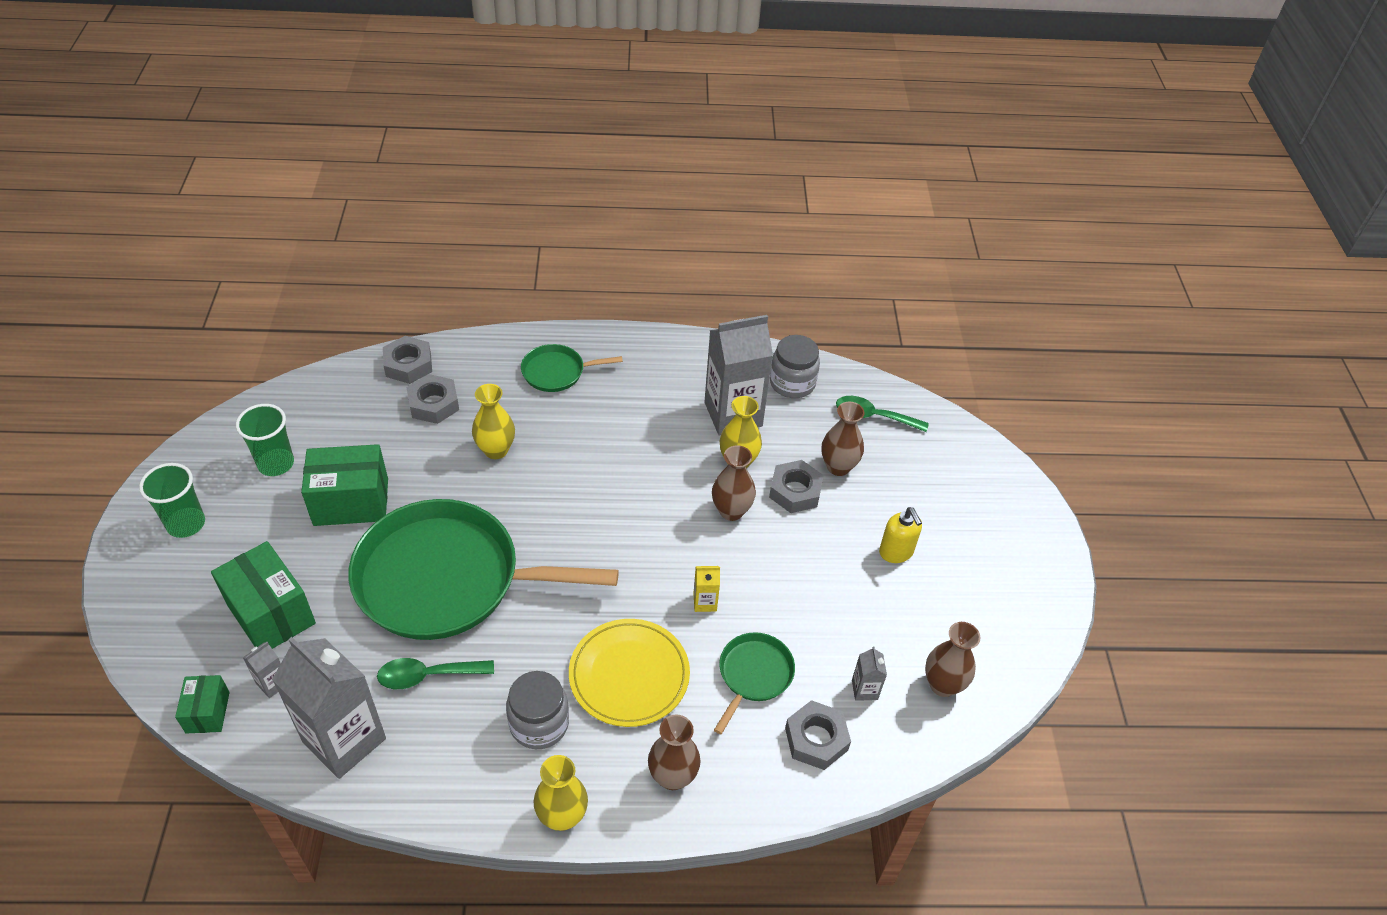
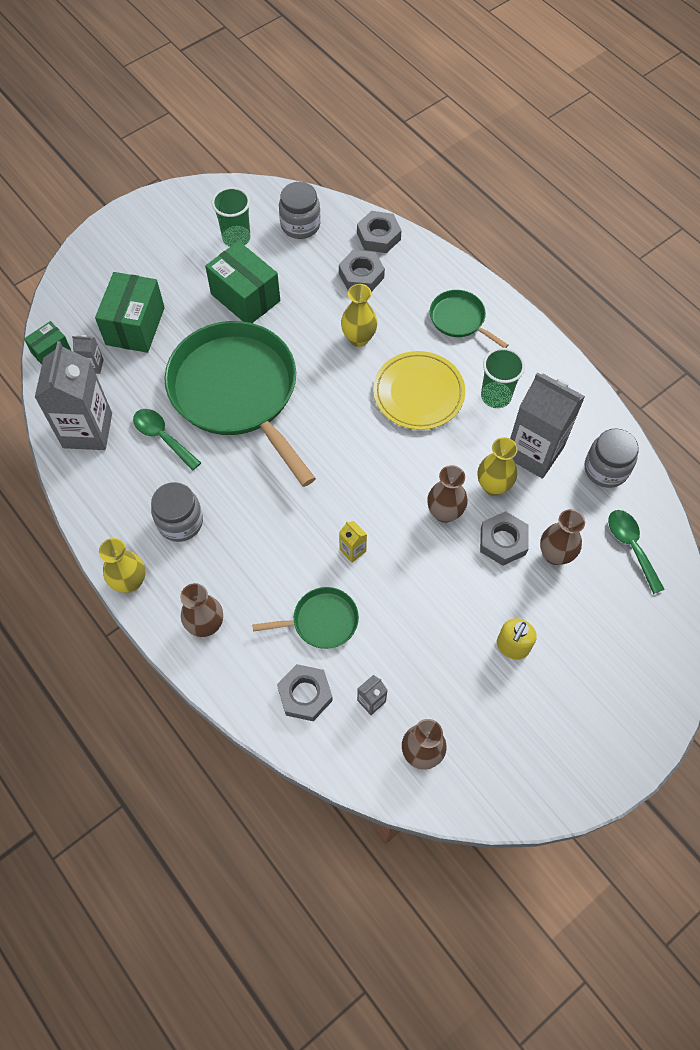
camera: 55 degrees right, 15 degrees up
(186, 524) = (156, 235): green cup -> green cup (496, 396)
(325, 408) = (300, 225): none -> grey jar
(629, 675) = (257, 546): yellow plate -> yellow plate (418, 393)

